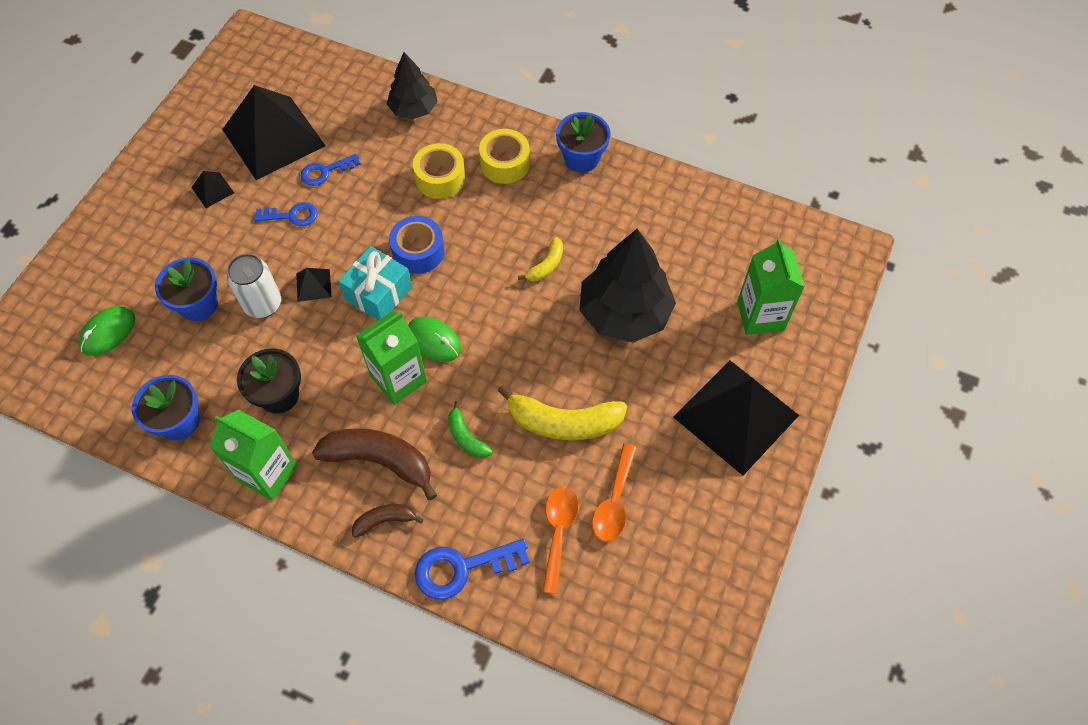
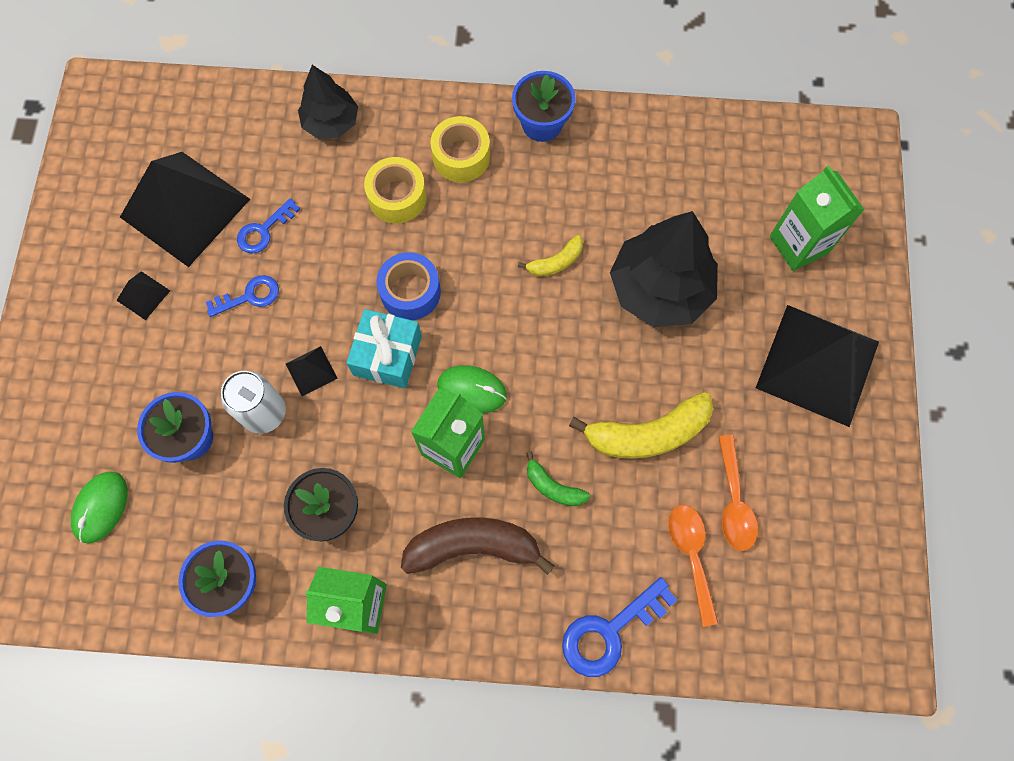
camera: 20 degrees left, 10 degrees up
(385, 520) = (507, 610): brown banana -> none
(546, 265) = (556, 262): yellow banana -> yellow banana turned 45 degrees clockwise

